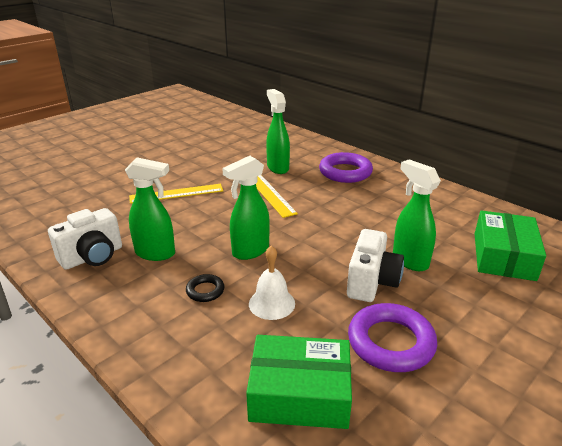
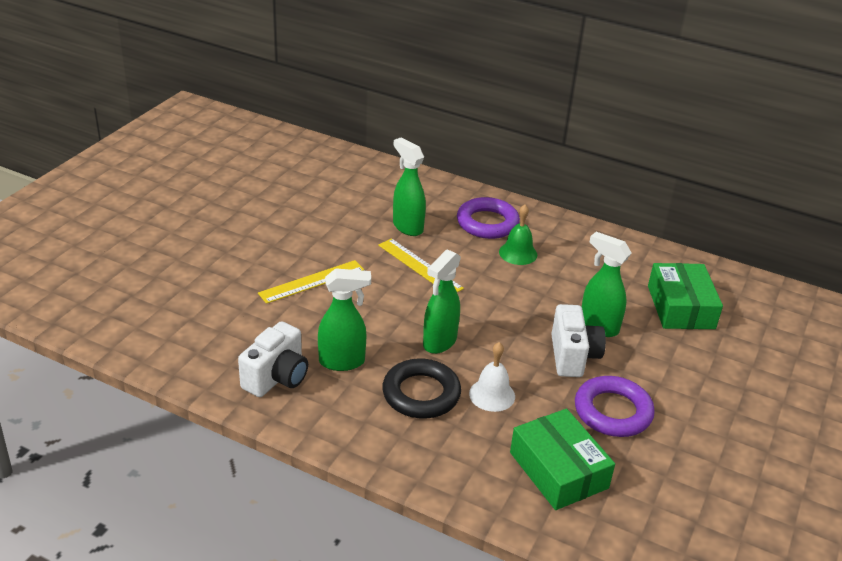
camera: 20 degrees left, 5 degrees up
(205, 291) = (421, 394): black ring -> black ring, size x1.99
(299, 394) = (558, 470): green box -> green box turned 75 degrees clockwise
(360, 195) = (518, 253): none -> green bell

